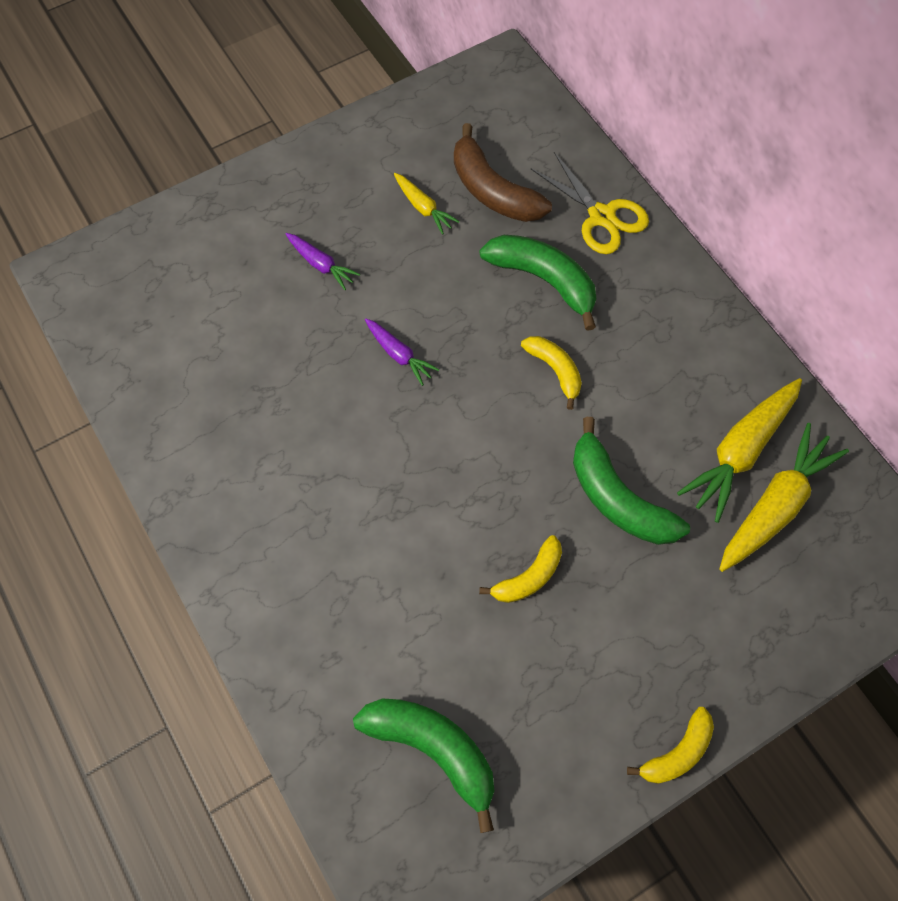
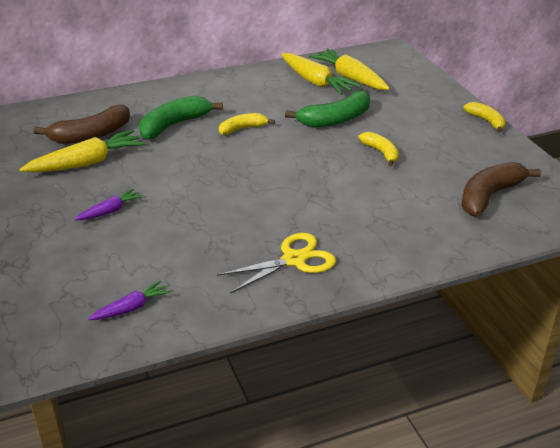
camera: 80 degrees left, 30 degrees down
(399, 355) = (206, 184): purple carrot -> purple carrot (131, 308)
(423, 208) = (87, 163): yellow carrot -> yellow carrot, size x1.85
(433, 749) = (489, 196): green banana -> brown banana
(601, 216) = (137, 101): yellow scissors -> yellow scissors (294, 260)

